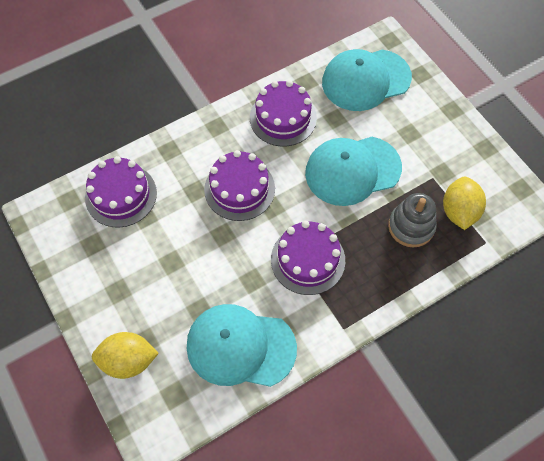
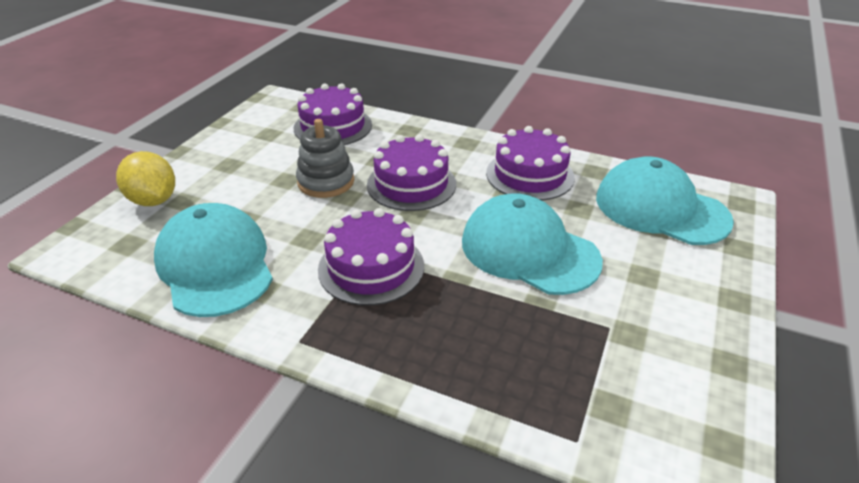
camera: 55 degrees right, 25 degrees down
(411, 226) = (510, 339): grey stacking toy -> grey stacking toy (326, 182)
(458, 211) = (591, 380): yellow lemon -> none

